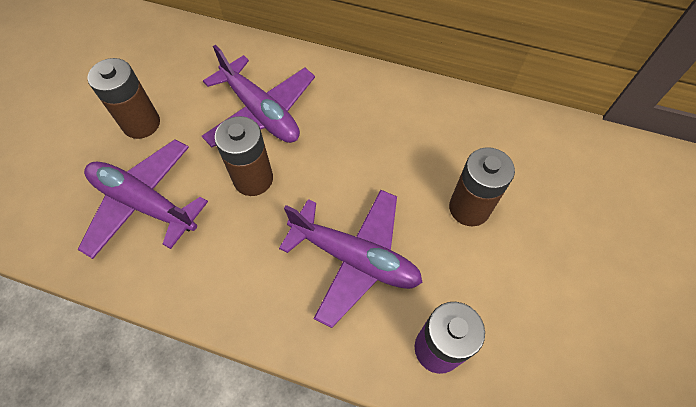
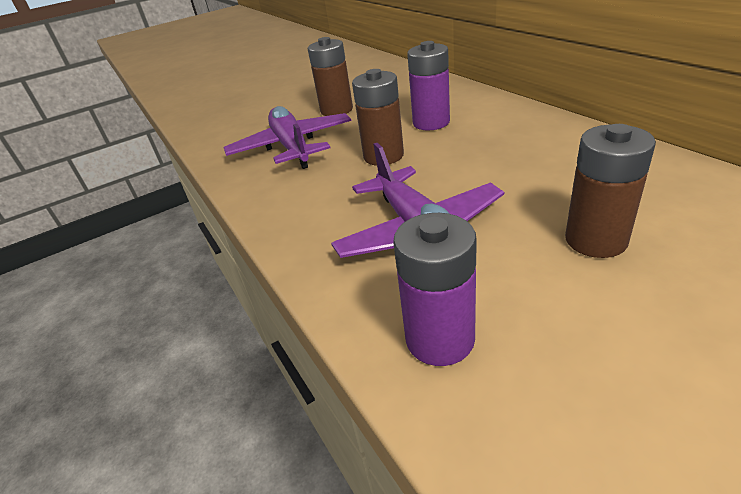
camera: 45 degrees right, 25 degrees down
(261, 112) = (431, 123): purple plane -> purple battery

